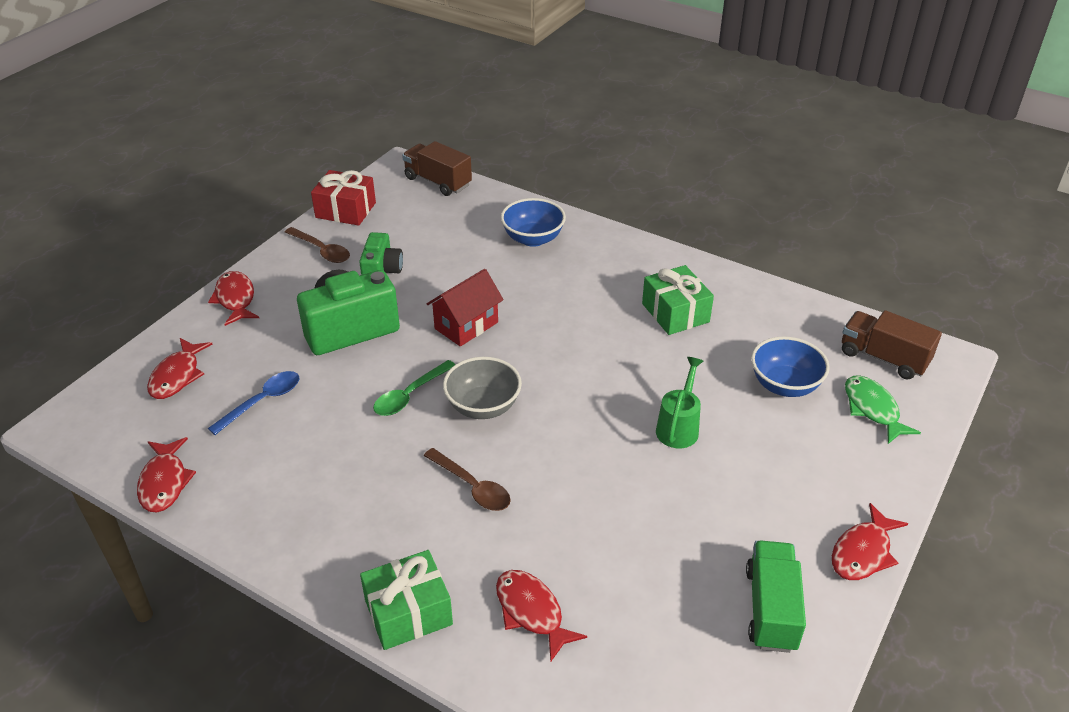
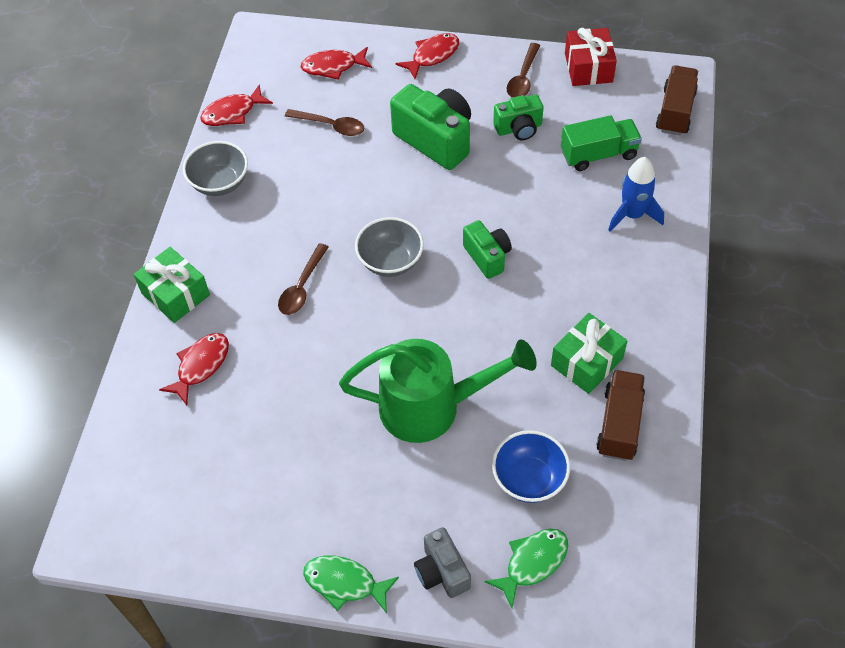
camera: 70 degrees right, 15 degrees up
(262, 401) = (331, 126): blue spoon -> brown spoon
(266, 523) = (220, 183): none -> grey bowl
(410, 395) = (380, 209): green spoon -> none
(466, 325) = (482, 213): red house -> none
(522, 337) = (487, 257): none -> green camera
(533, 239) = (632, 215): blue bowl -> blue rocket
(679, 427) = (432, 407): green watering can -> green watering can, size x1.97
(771, 609) = (259, 524): green truck -> green truck (598, 154)
(863, 552) = (345, 583): red fish -> green fish
(867, 473) = (442, 572): none -> grey camera
(883, 358) = (617, 561): brown truck -> brown truck (619, 424)

